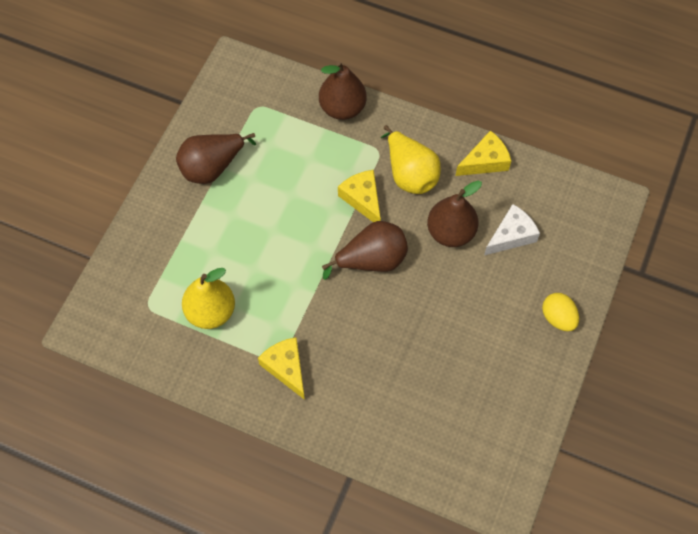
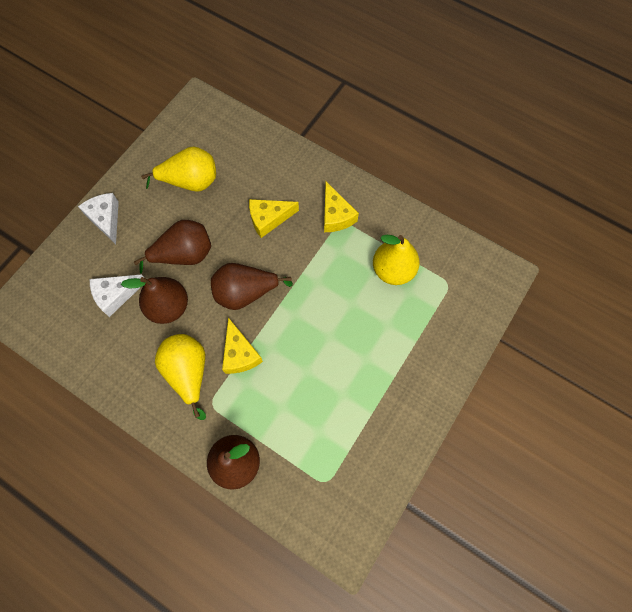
camera: 170 degrees left, 5 degrees up
(212, 167) = (380, 414): brown pear -> brown pear (184, 255)
(474, 382) = (190, 182): none -> yellow pear
(485, 161) = (112, 374): yellow cheese -> yellow cheese (269, 219)
(558, 318) = (106, 219): yellow egg -> white cheese

